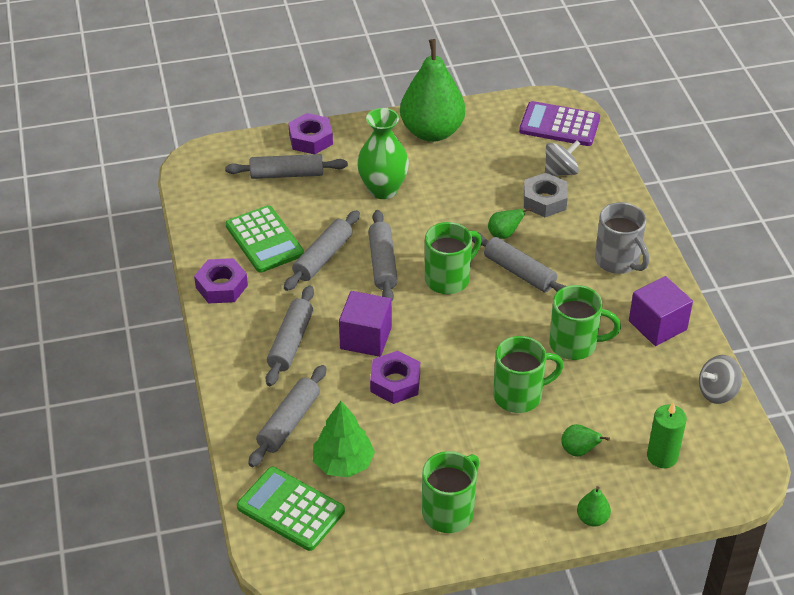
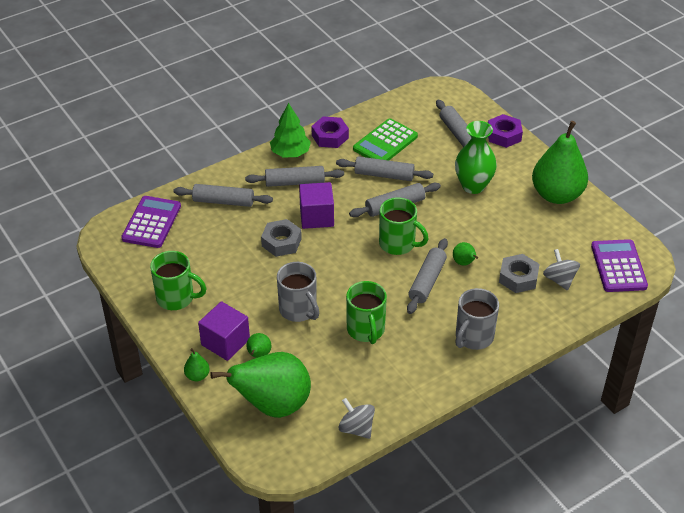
camera: 70 degrees right, 0 degrees up
(290, 509) = (151, 222): green calculator -> purple calculator
(343, 463) = (199, 236): green tree -> green tree (290, 153)
(395, 382) = (281, 242): purple nut -> grey nut
(519, 395) = (298, 310): green mug -> grey mug
(560, 172) = (559, 279): grey spinning top -> grey spinning top turned 150 degrees counterclockwise
(657, 325) = (412, 376): purple cube -> purple cube (225, 342)
(662, 456) = (273, 405): green candle -> green pear

